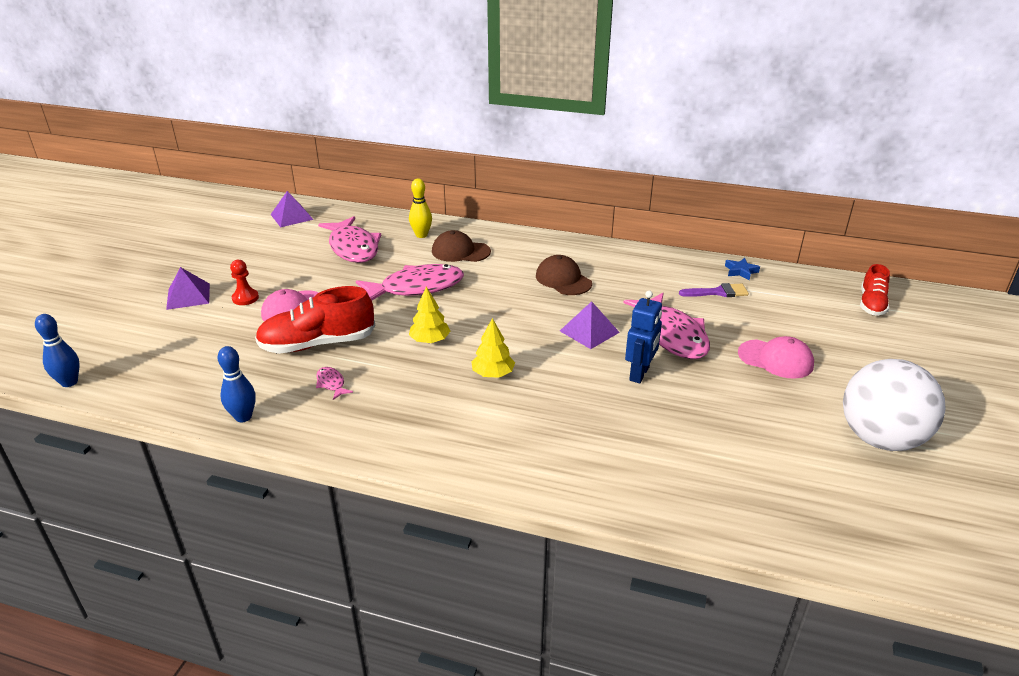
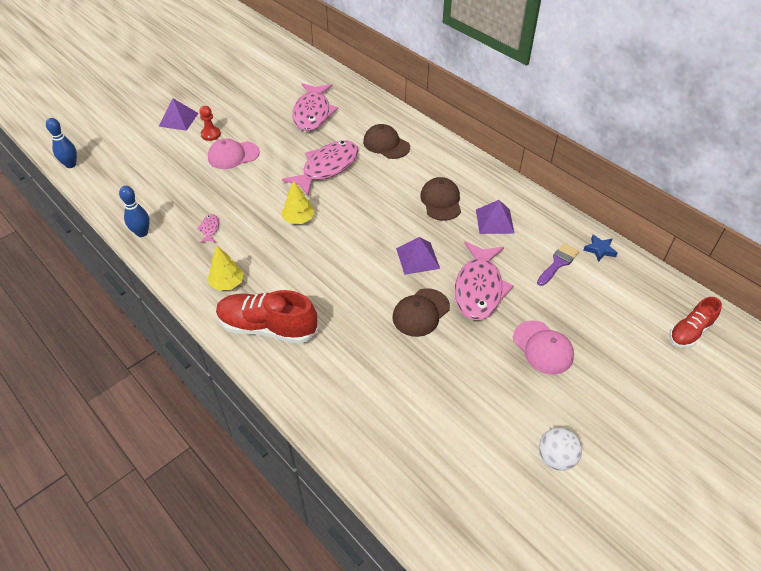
camera: 30 degrees right, 15 degrees up
(291, 217) = (293, 68): purple pyramid -> purple pyramid (494, 221)
(318, 344) = (226, 192): red shoe -> red shoe (268, 327)
(416, 288) = (327, 168): pink fish -> pink fish turned 60 degrees counterclockwise
(421, 235) = (370, 118): yellow bowling pin -> none
(493, 374) = (317, 266): yellow tree -> yellow tree (227, 283)
(639, 374) = (421, 312): blue robot -> brown cap
(718, 292) = (558, 263): purple brush -> purple brush turned 75 degrees counterclockwise
(880, 439) = (556, 458): white ball -> white ball, size x0.51

